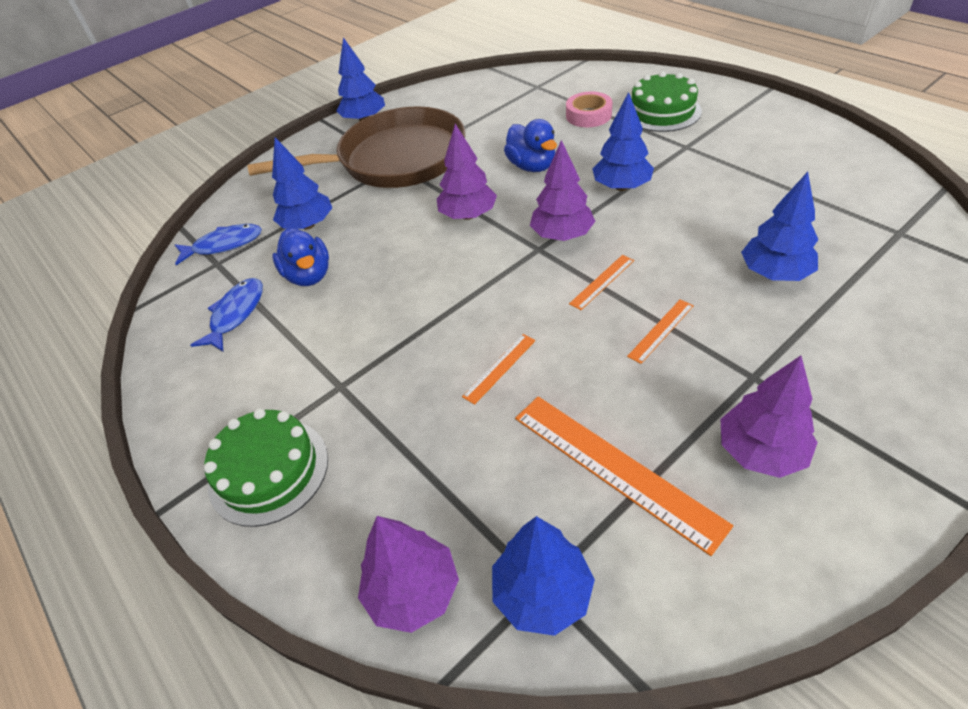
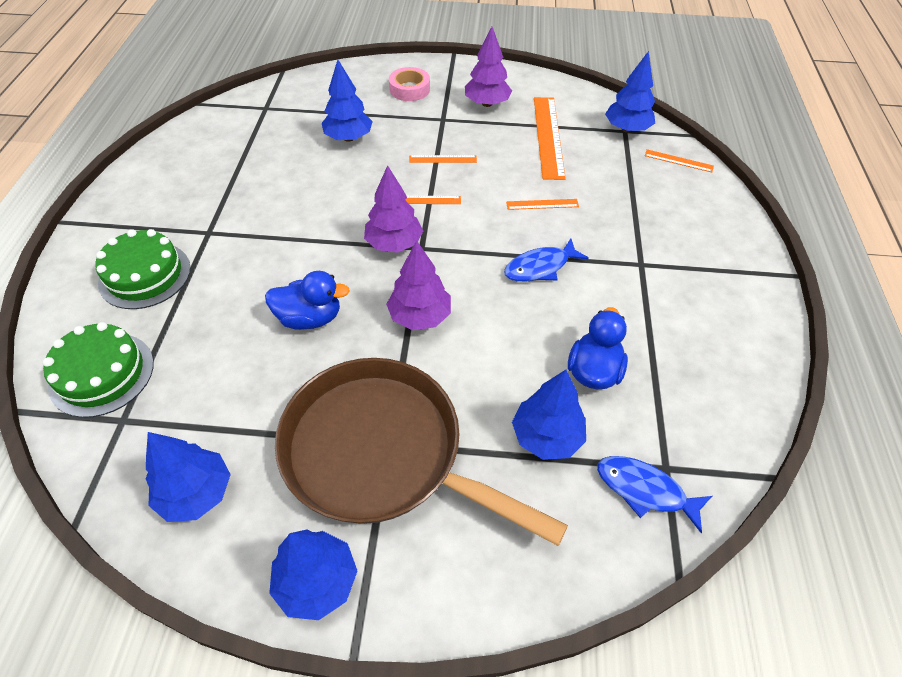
camera: 140 degrees left, 5 degrees up
(236, 314) = (679, 383): blue fish -> blue fish (540, 267)
(268, 471) = (718, 250): green cake -> green cake (102, 374)
(413, 591) = (678, 161): purple tree -> orange ruler
(532, 166) = (310, 318): blue duck -> blue duck turned 75 degrees clockwise
(588, 115) = (180, 328): pink tape -> pink tape (409, 89)
(621, 187) = (301, 243): blue tree -> blue tree (196, 493)

